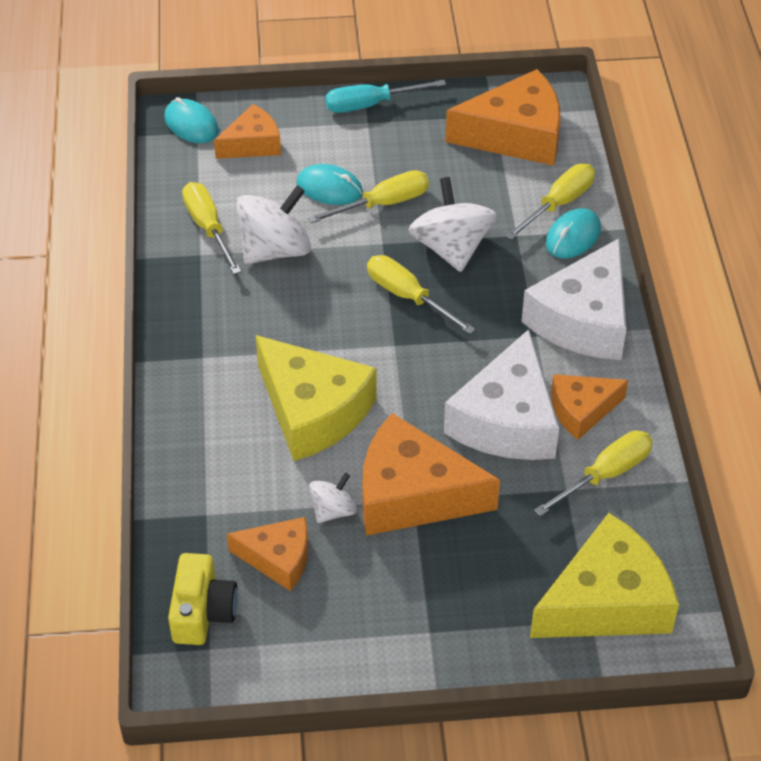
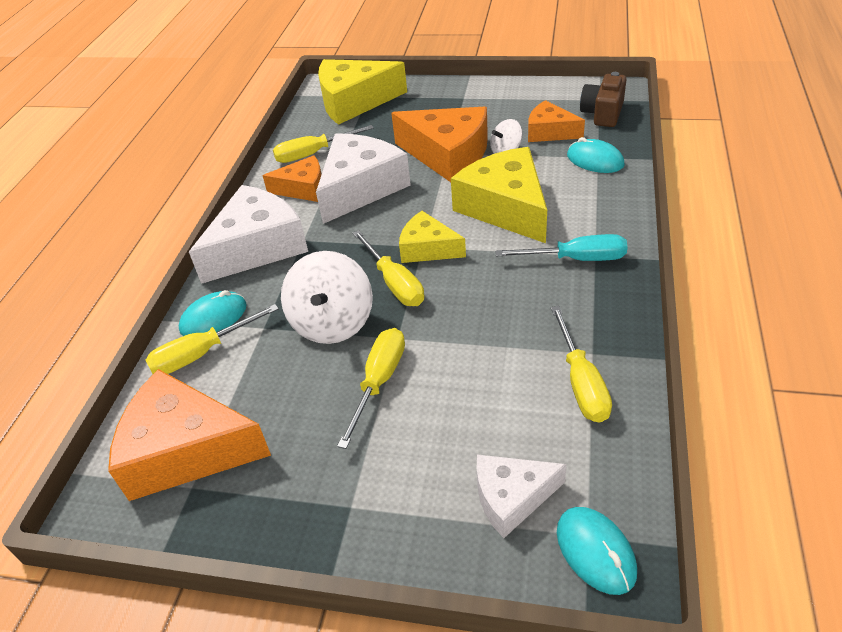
camera: 160 degrees left, 5 degrees down
(203, 612) = (603, 113): yellow camera -> brown camera
(252, 144) = (511, 498): orange cheese -> white cheese
(275, 250) = (510, 346): white spinning top -> none
(329, 188) = (431, 412): turquoise mouse -> turquoise mouse (595, 160)
(371, 105) = (334, 537): turquoise screwdriver -> turquoise screwdriver (576, 259)
(383, 204) = (379, 382): yellow screwdriver -> yellow screwdriver turned 120 degrees clockwise
(388, 342) = (427, 248): none -> yellow cheese

